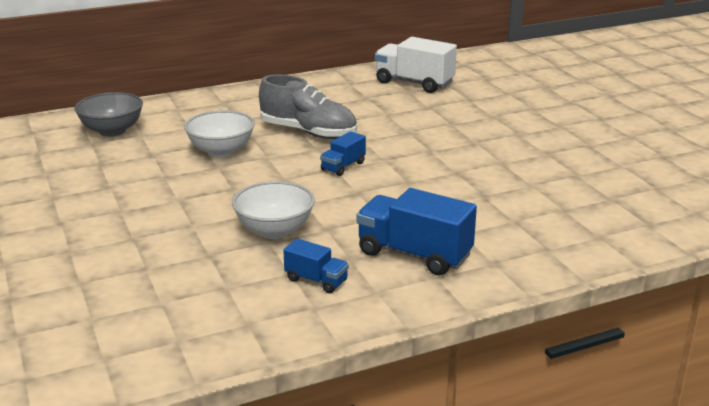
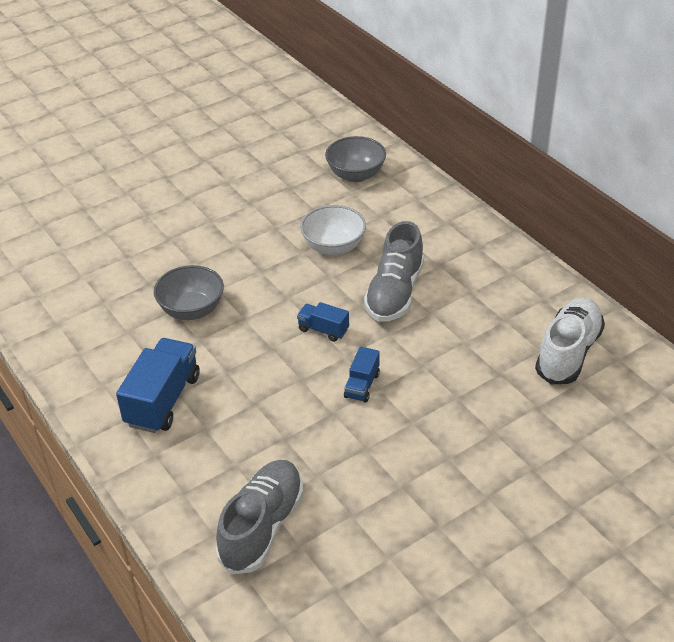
camera: 80 degrees right, 15 degrees up
(274, 230) = (192, 310): white bowl -> grey bowl
(316, 280) = (117, 348): blue truck -> blue truck (362, 385)
(414, 83) = (568, 352): white truck -> white shoe
(590, 213) = (262, 526): none -> grey shoe

